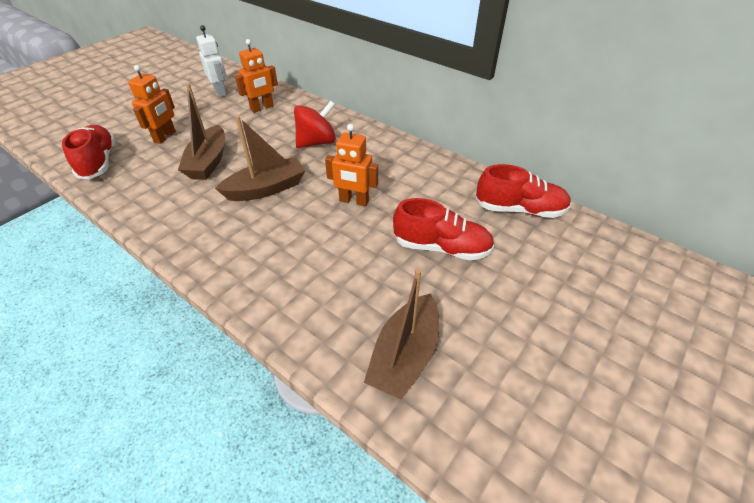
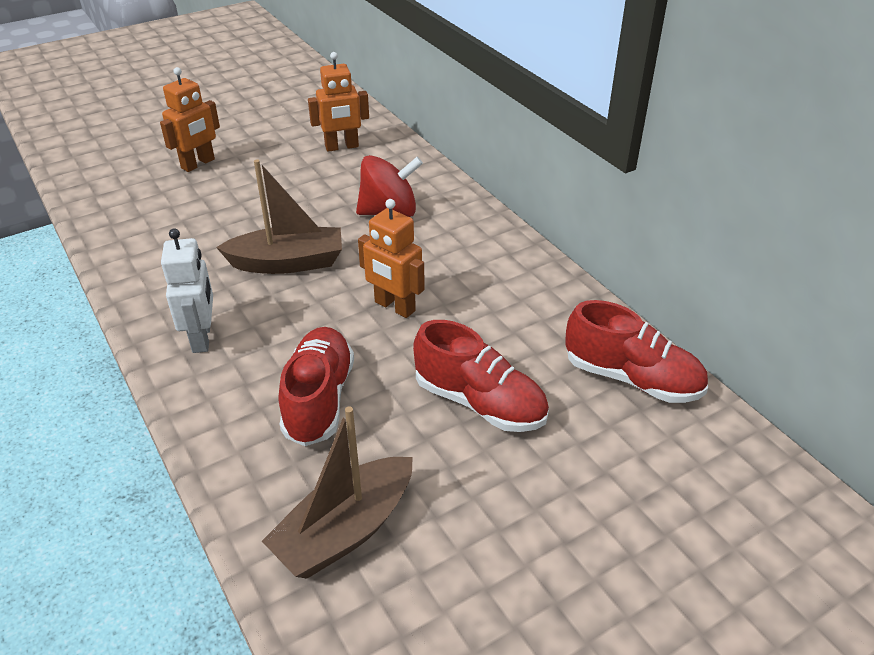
camera: 20 degrees right, 5 degrees down
(99, 162) = (105, 182): red shoe -> red shoe (319, 399)
(208, 162) = (234, 209): brown boat -> none
(220, 92) = (299, 113): white robot -> white robot (202, 338)

